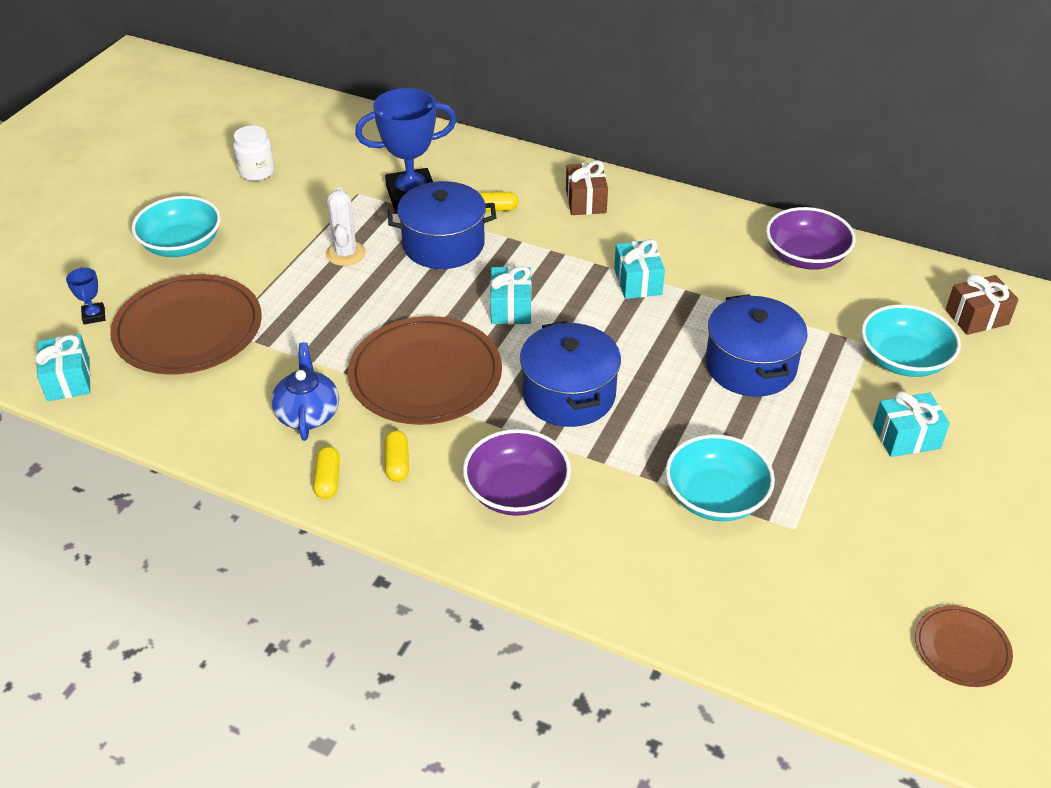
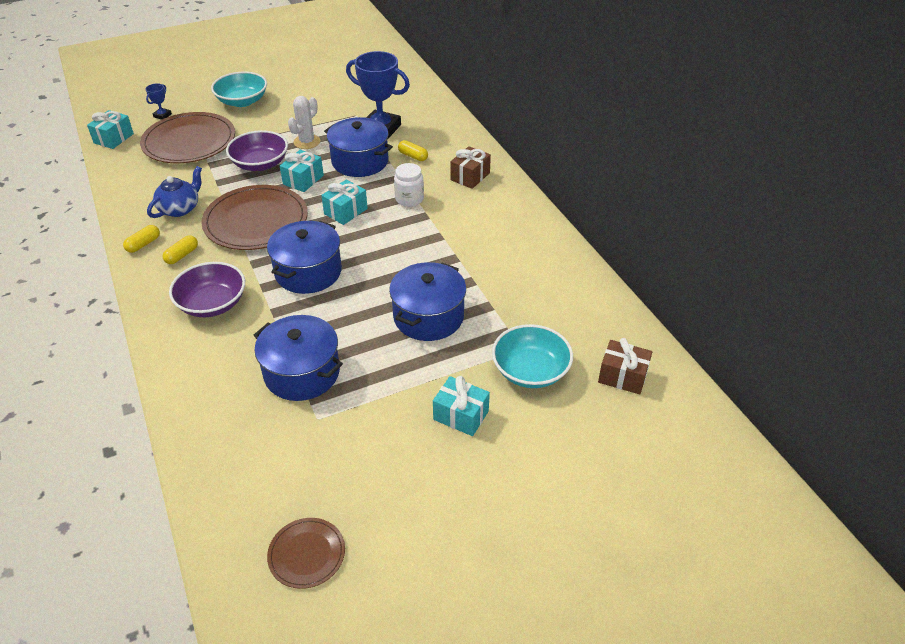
camera: 40 degrees right, 0 degrees up
(257, 172) = (324, 82): white jar -> white jar (409, 199)
(637, 282) = (433, 235): turquoise gift -> turquoise gift (303, 180)
(716, 497) = (302, 373): turquoise bowl -> blue pot
(806, 256) = (559, 275): purple bowl -> purple bowl (260, 164)

